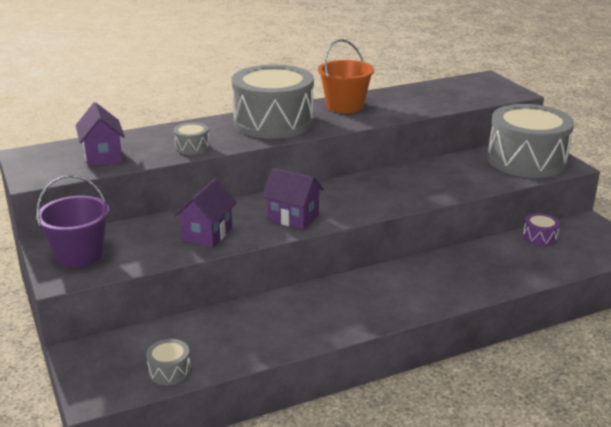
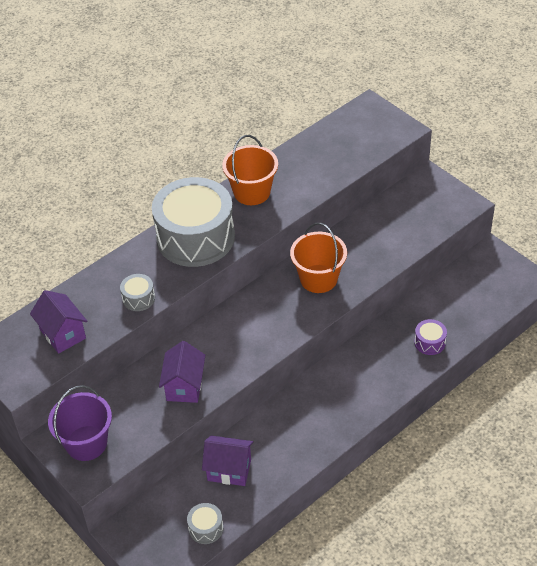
camera: 15 degrees left, 20 degrees up
(293, 217) = (249, 343): purple house -> purple house (229, 470)
(389, 188) = (318, 279): none -> orange bucket
(526, 160) = (428, 204): grey drum -> none
(539, 237) = (453, 284): purple drum -> purple drum (429, 342)

